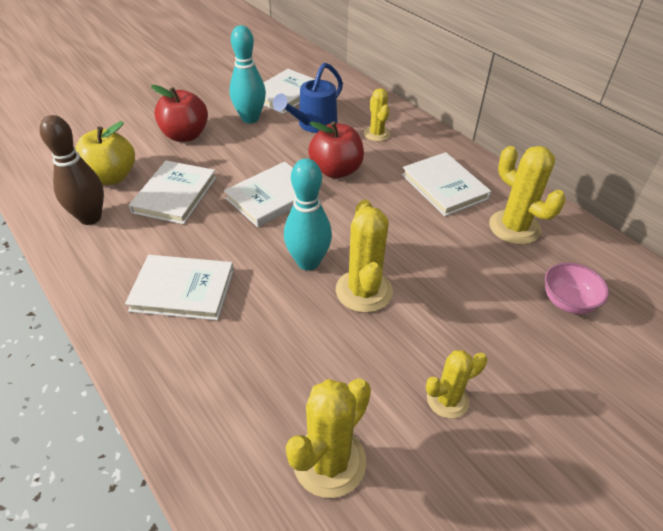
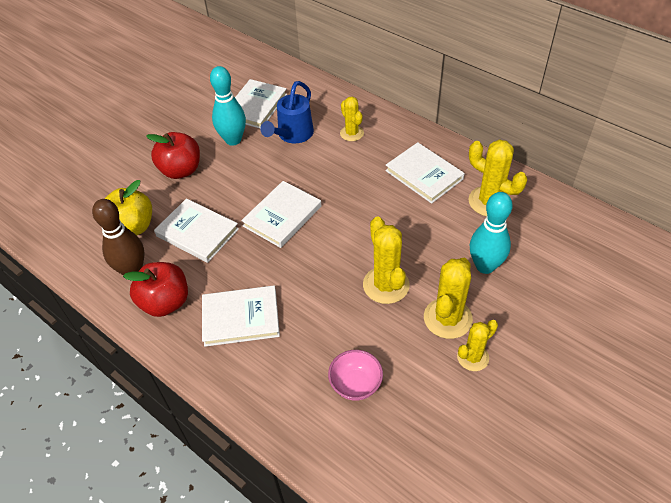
camera: 10 degrees left, 5 degrees up
(175, 195) = (197, 232): white book -> white book turned 60 degrees counterclockwise
(308, 262) = (333, 270): turquoise bowling pin -> turquoise bowling pin (485, 266)
(329, 462) = (402, 423): yellow cactus -> yellow cactus (447, 318)
(336, 170) = (328, 178): red apple -> red apple (165, 302)
(567, 302) = (543, 258): pink bowl -> pink bowl (355, 384)

